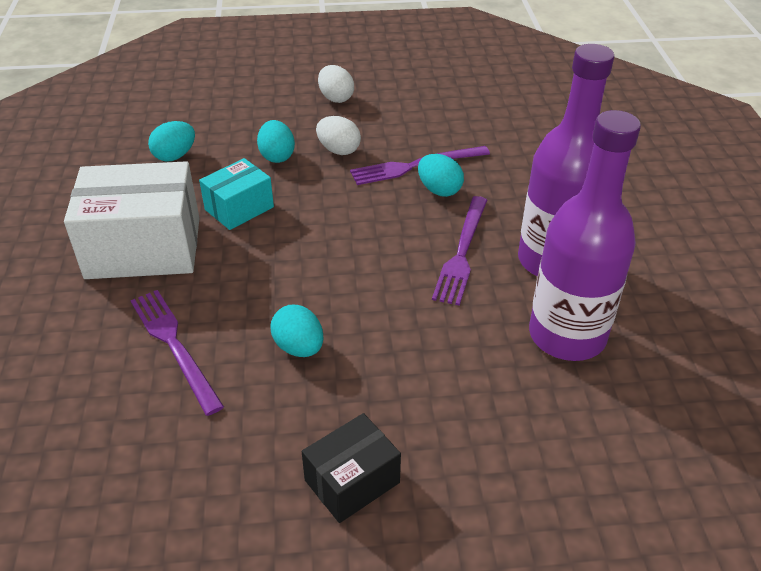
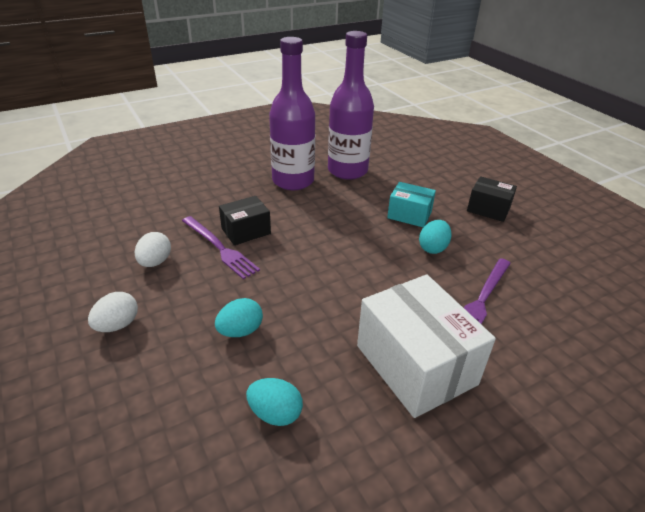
camera: 115 degrees left, 5 degrees down
(239, 208) = (328, 326): turquoise box -> turquoise box (409, 215)
(338, 150) = (214, 294): white egg -> white egg (155, 262)
(439, 190) = (246, 231): turquoise egg -> black box
(462, 252) = (307, 210): purple fork -> none

